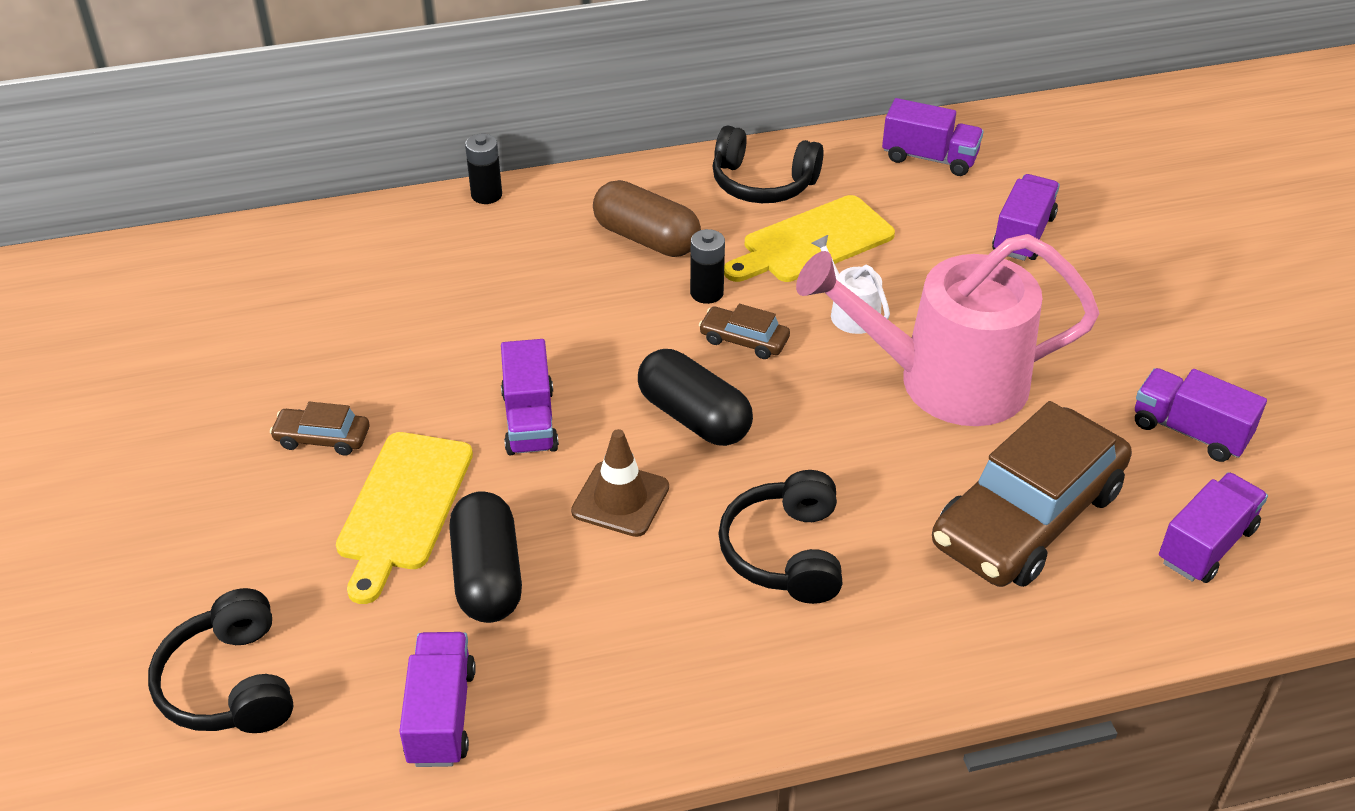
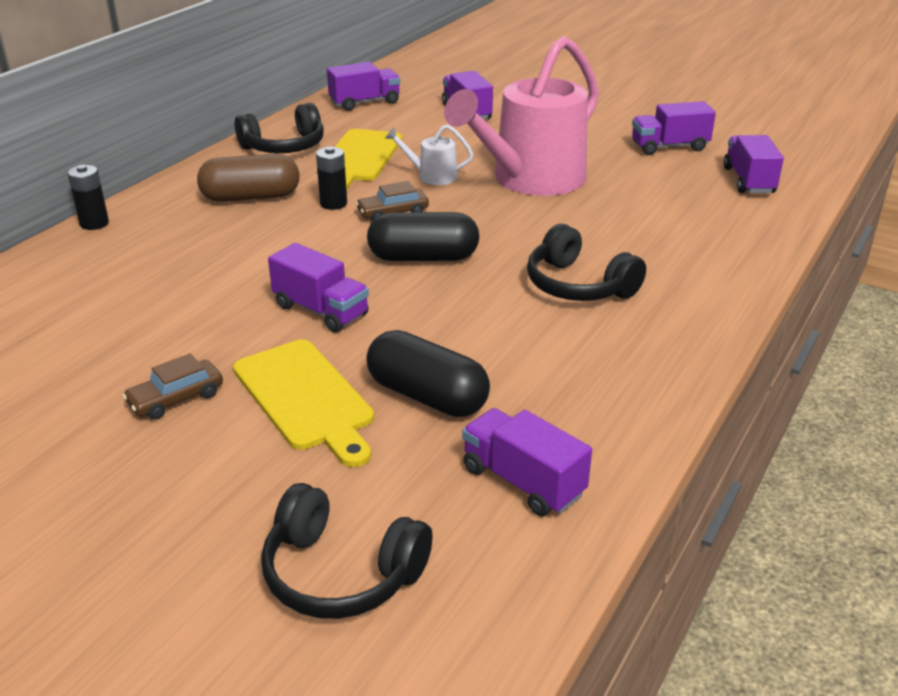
camera: 45 degrees left, 10 degrees down
(620, 499) = (445, 314): brown traffic cone -> none
(1027, 517) = (662, 210): brown car -> none

